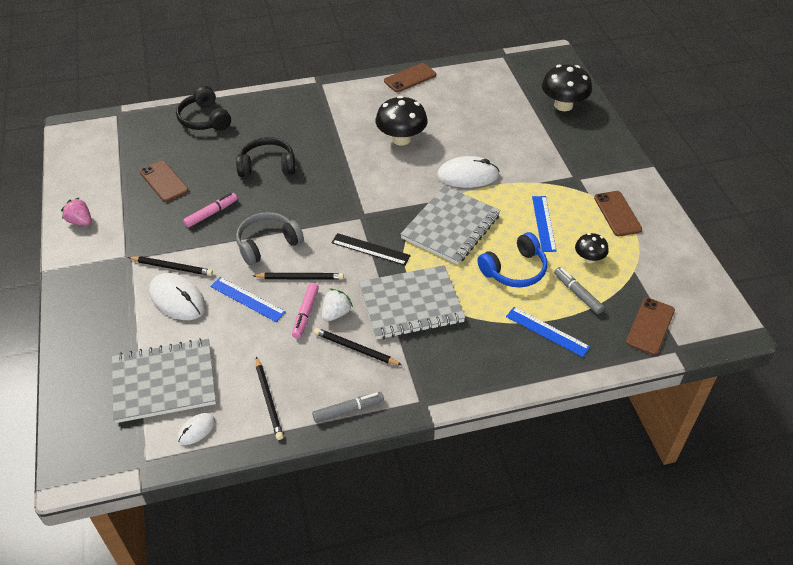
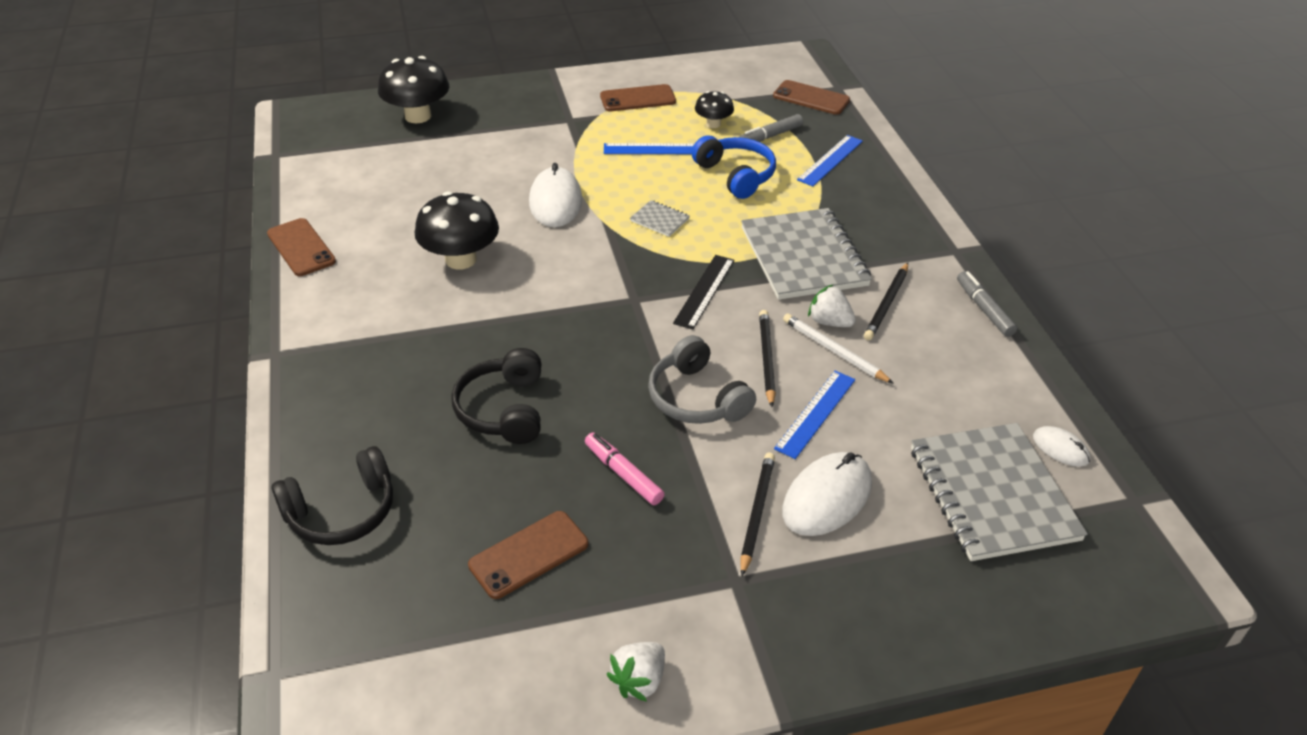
camera: 90 degrees left, 5 degrees down
(80, 221) = (639, 680): pink strawberry -> white strawberry
(268, 400) = (990, 380): black pencil -> none
(305, 313) = (834, 351): pink marker -> white pencil
(451, 227) = (659, 220): grey notebook -> grey notebook, size x0.41

